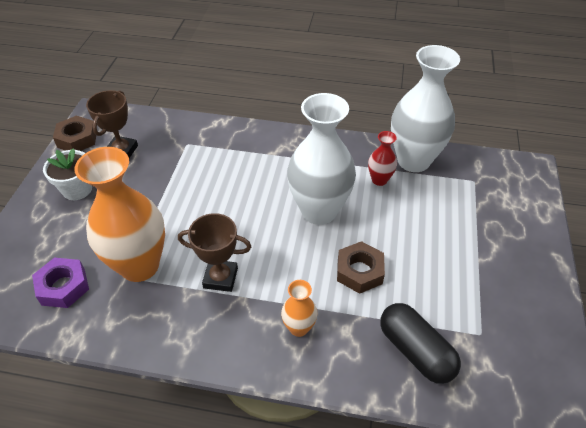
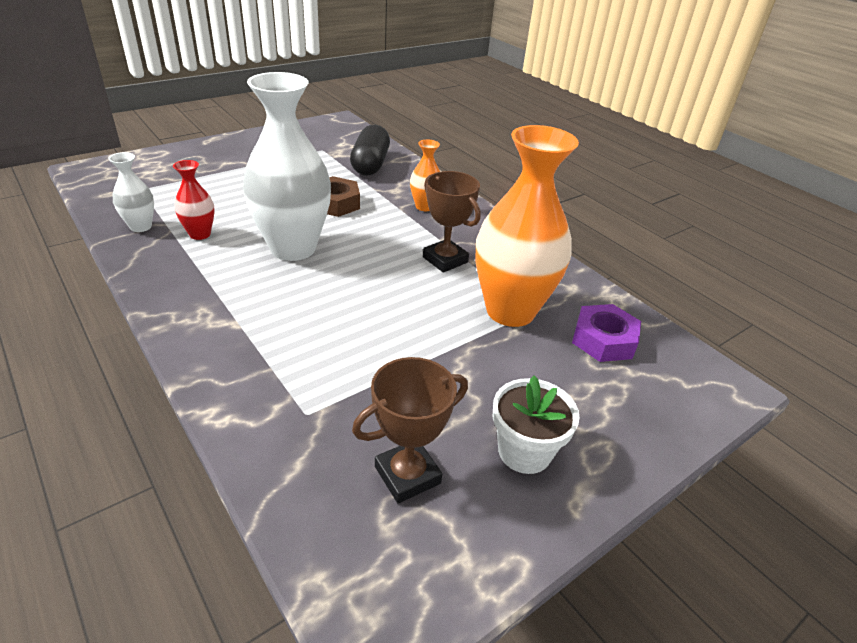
camera: 140 degrees left, 10 degrees down
(77, 139) = (461, 570): brown nut -> none
(413, 160) = (140, 227): white vase -> white vase, size x0.46

